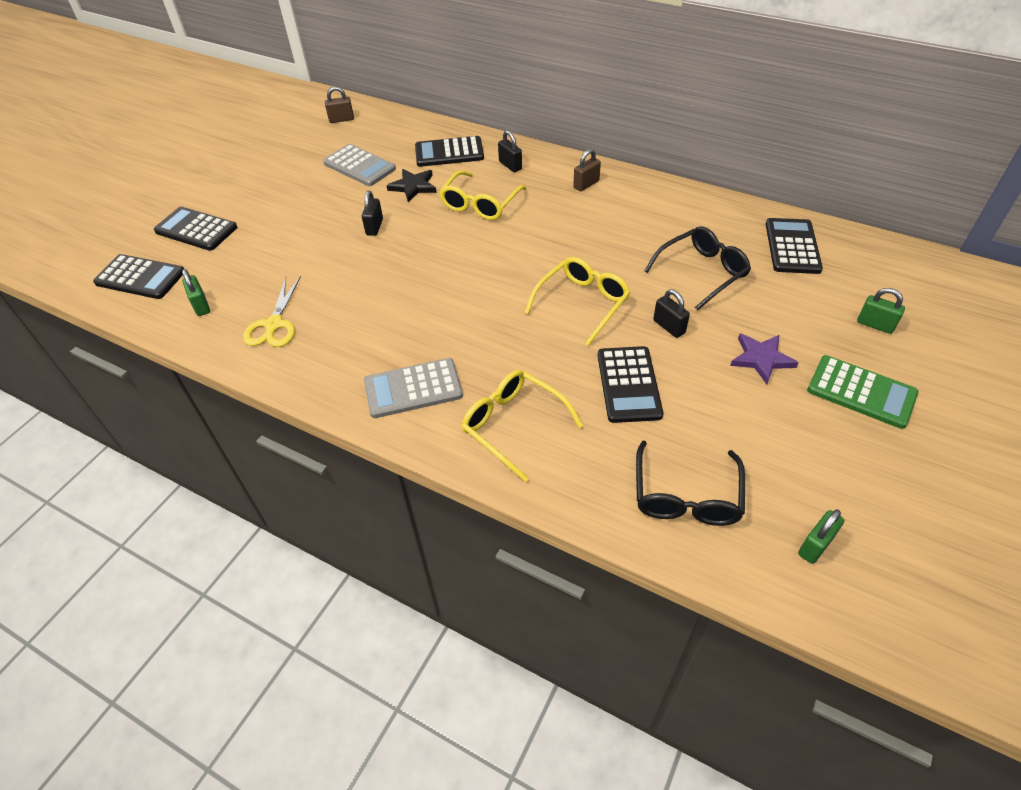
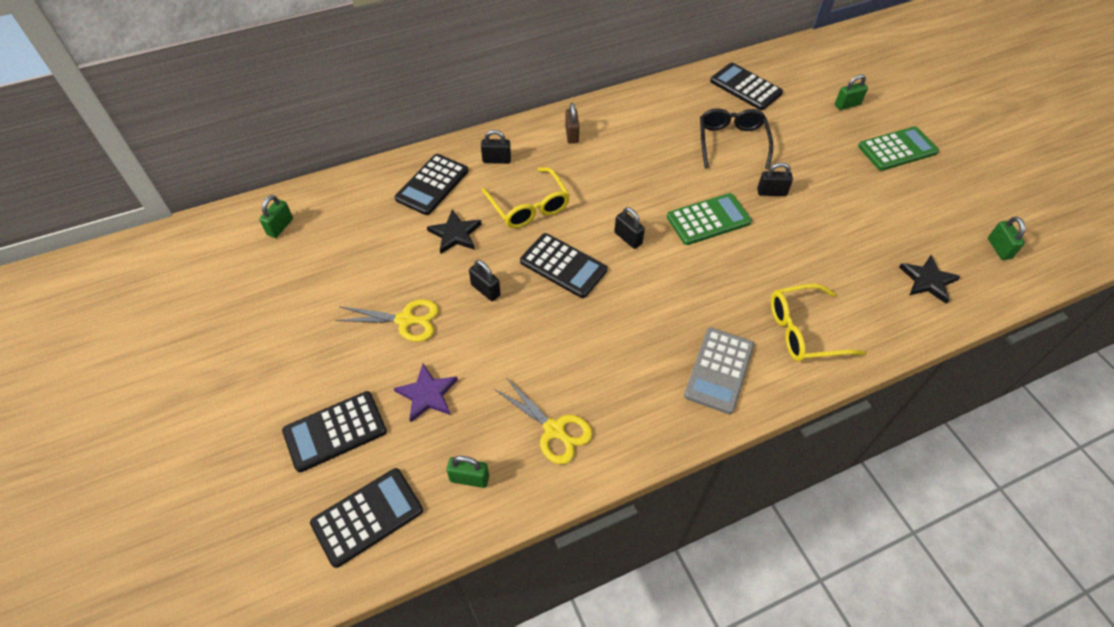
camera: 55 degrees left, 5 degrees up
(312, 208) = (405, 320): none -> yellow scissors
(341, 119) = (280, 227): brown padlock -> green padlock
(359, 166) = (378, 253): grey calculator -> none
(506, 268) = (628, 238): none -> black padlock
(582, 303) = (708, 220): yellow glasses -> green calculator
(628, 384) = (810, 246): black calculator -> black calculator (563, 266)
(686, 496) = (927, 280): black glasses -> black star
(761, 359) = (837, 170): purple star -> purple star (427, 394)

